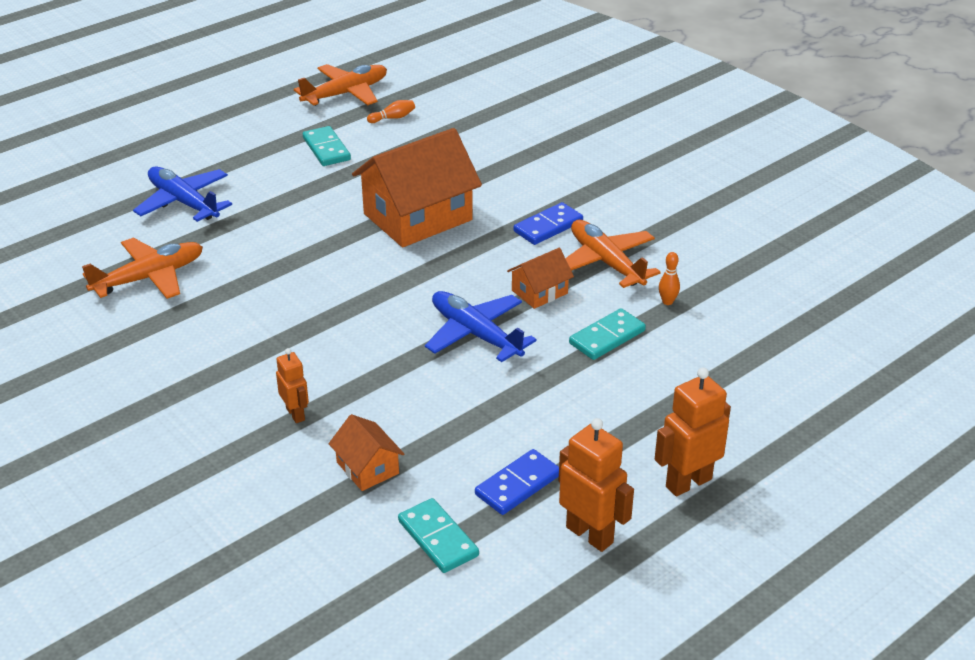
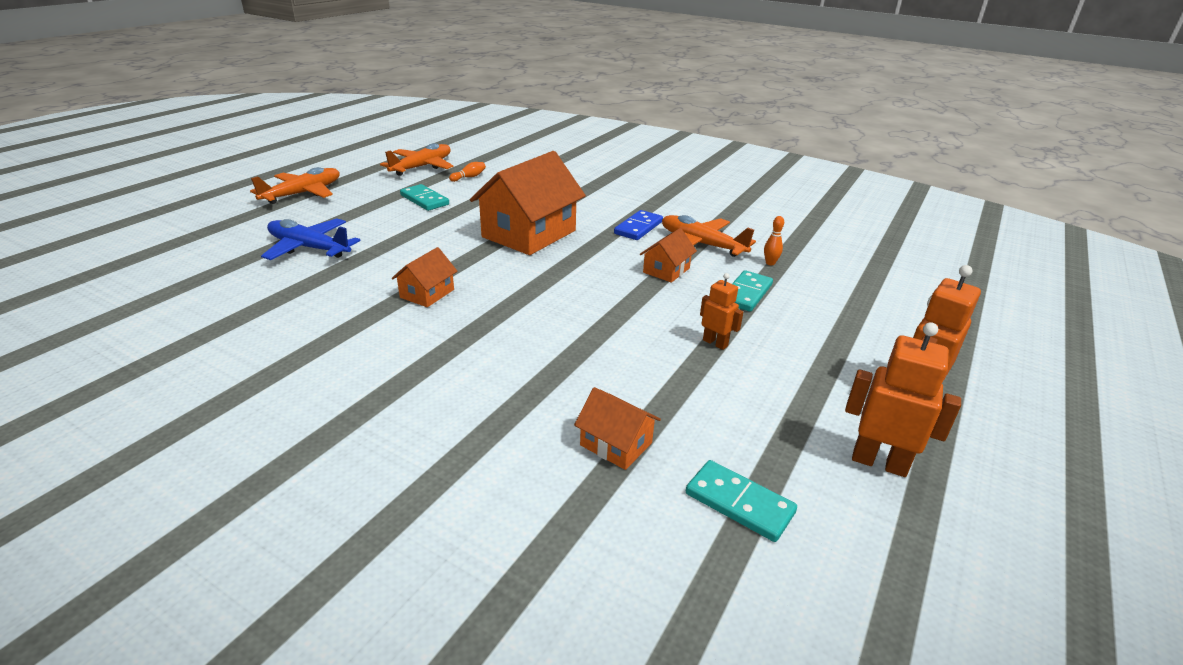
camera: 20 degrees left, 5 degrees down
(149, 277) = (295, 309): orange plane -> orange plane (303, 193)
(276, 280) = (427, 293): none -> orange house
(296, 414) = (509, 405): orange robot -> orange robot (715, 343)
(475, 334) = (637, 308): blue plane -> none
(518, 485) = (774, 429): blue domino -> none

